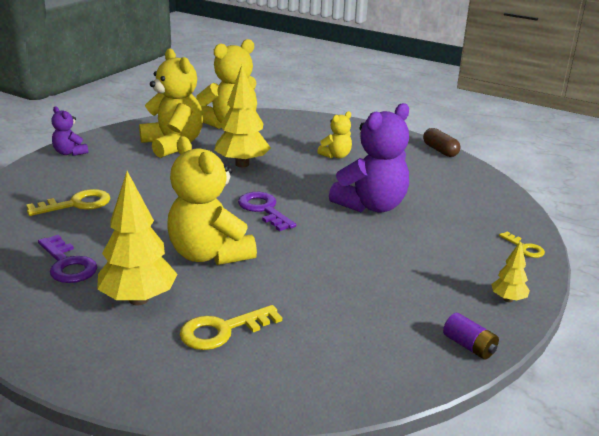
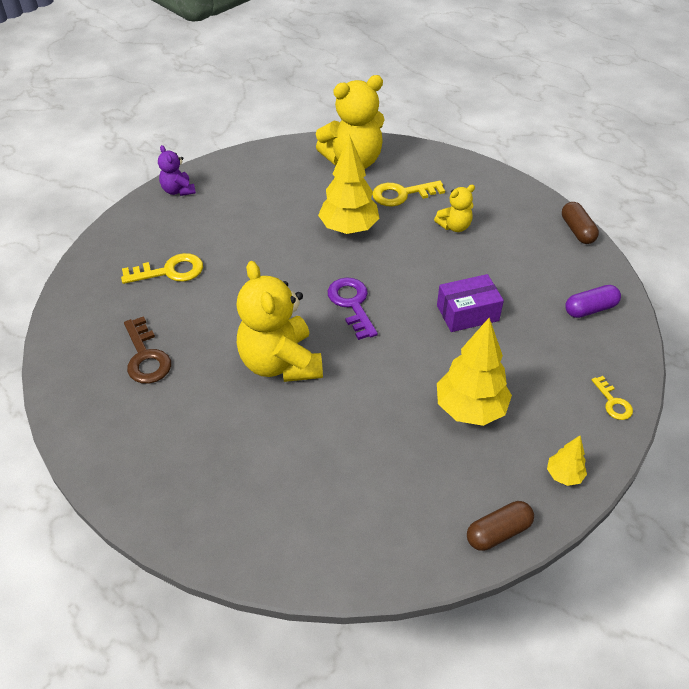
camera: 15 degrees right, 20 degrees up
(67, 264) = (146, 357): purple key -> brown key
(138, 299) = (200, 415): yellow tree -> yellow tree (470, 409)
(173, 145) = (285, 189): yellow teddy bear -> none
(222, 330) = (267, 468): yellow key -> yellow key (402, 194)
(371, 206) = (467, 313): purple teddy bear -> purple box
(469, 346) = (498, 532): purple battery -> brown capsule
(475, 194) = (590, 309): none -> purple capsule

